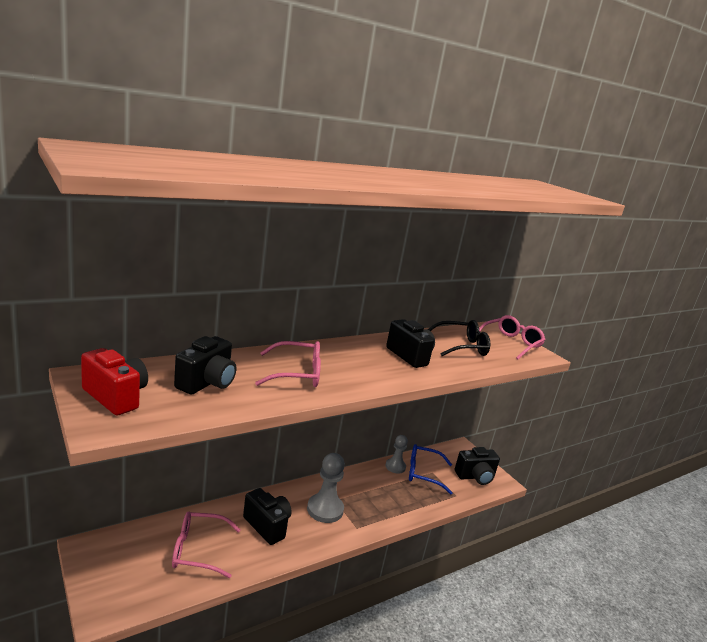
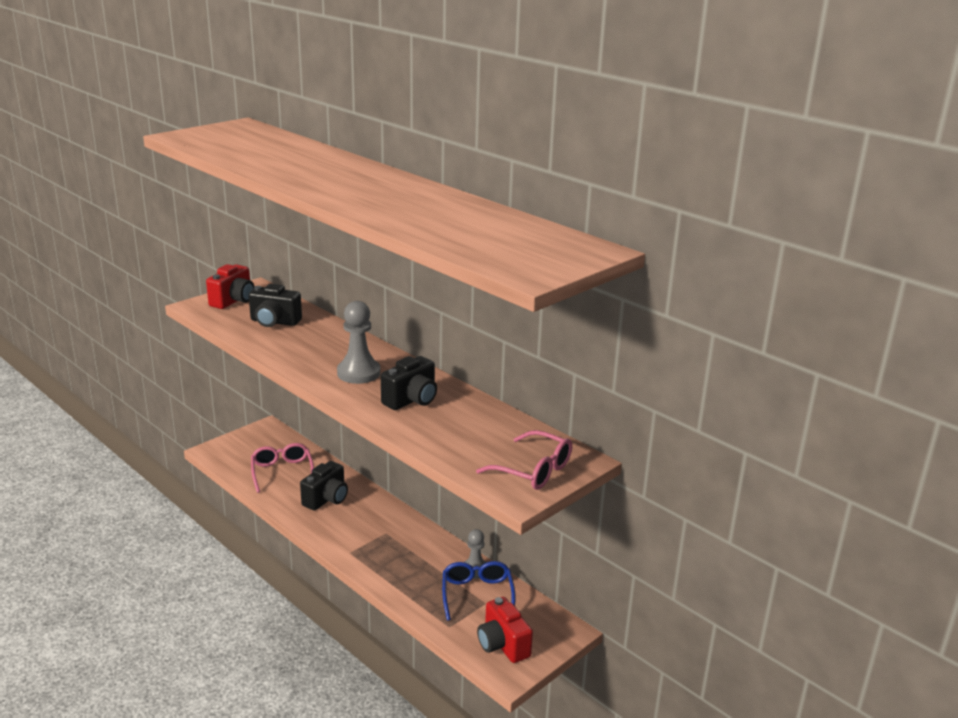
camera: 80 degrees right, 5 degrees up
(297, 374) = (318, 350): pink glasses -> none
(325, 509) = (367, 528): grey pawn -> grey pawn (358, 373)
(462, 346) = (477, 432): black glasses -> none
(475, 477) = (502, 645): black camera -> red camera

